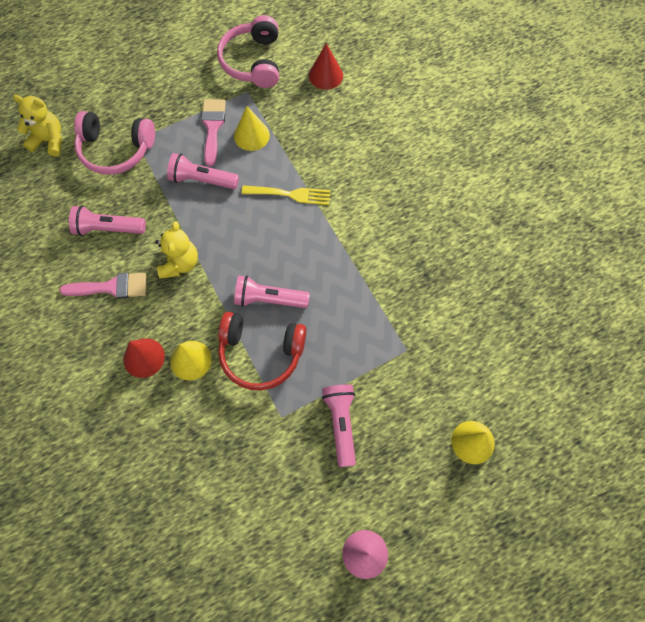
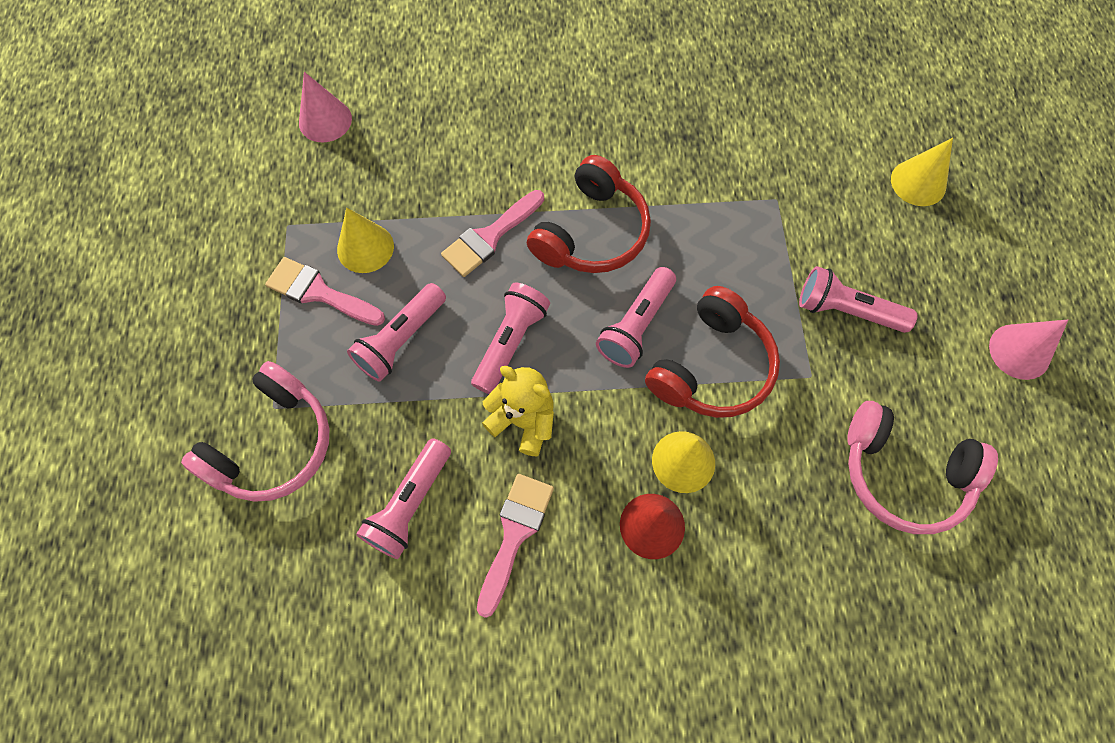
camera: 65 degrees left, 0 degrees up
(49, 140) = (188, 545): yellow teddy bear -> none
(226, 235) = (510, 342): none -> pink flashlight
(253, 61) = (240, 198): pink headphones -> pink headphones (903, 474)
(290, 194) = (490, 237): yellow fork -> pink brush
(322, 248) = (592, 232): none -> red headphones
(326, 75) = (325, 120): red cone -> pink cone

